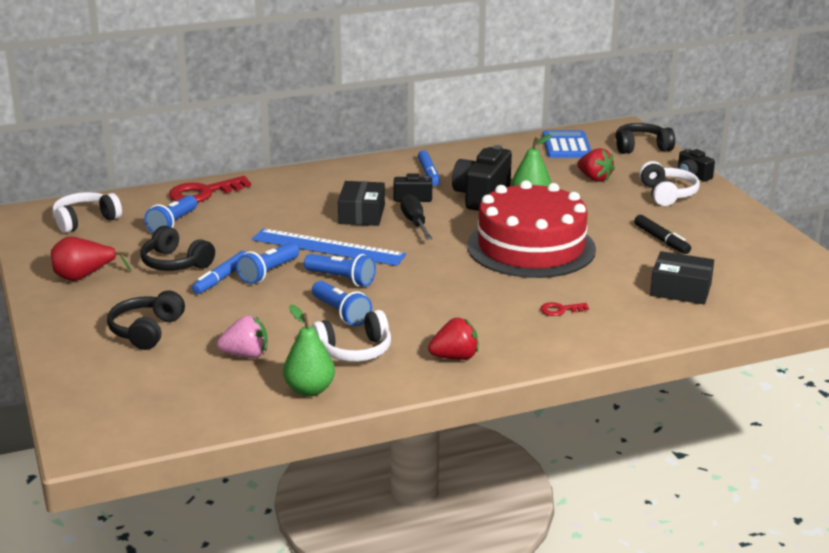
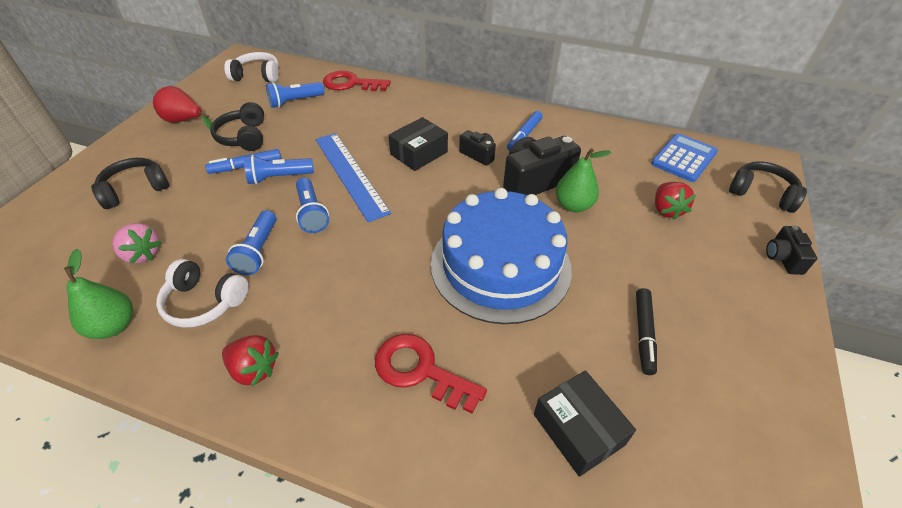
camera: 40 degrees right, 20 degrees up
(415, 223) = (444, 182): black screwdriver -> none
(531, 247) = (500, 265): red cake -> blue cake
(560, 310) = (420, 370): red key -> red key, size x2.04
(667, 194) = (723, 269): white headphones -> none

